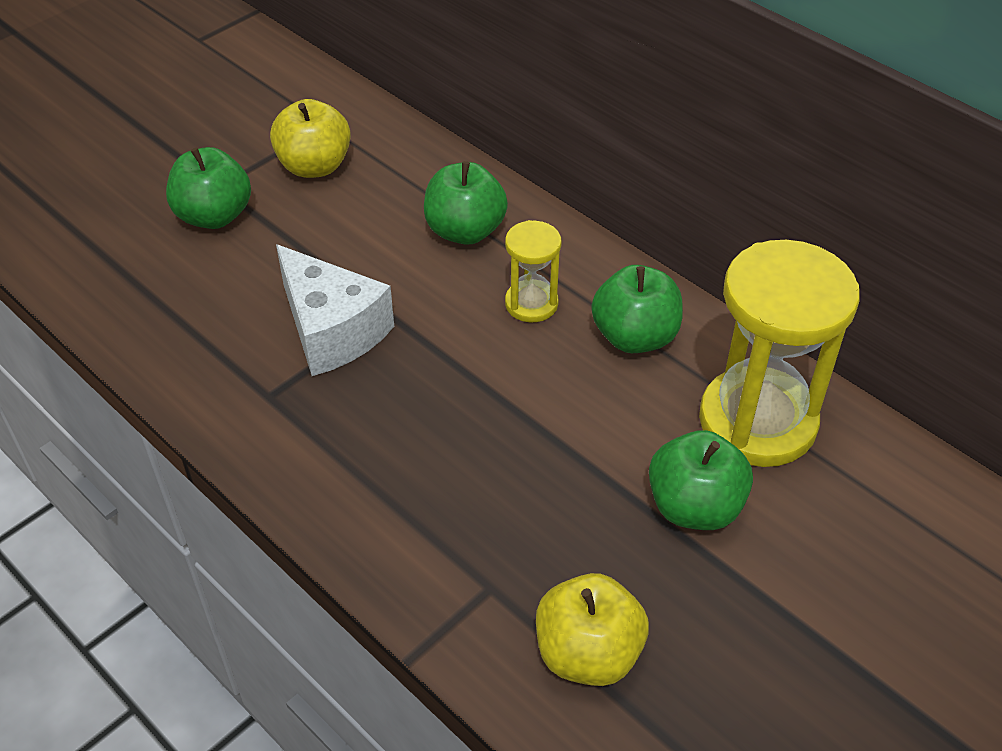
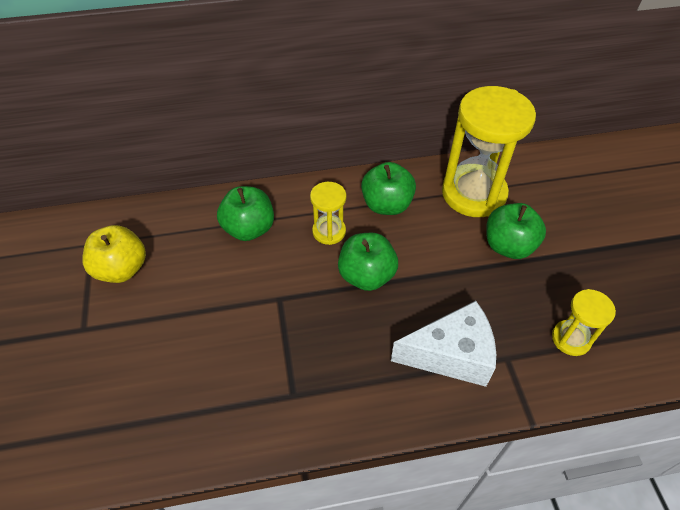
camera: 55 degrees left, 5 degrees up
(214, 216) = (109, 346): green apple -> green apple (366, 275)
(332, 330) = (268, 333): white cheese -> white cheese (451, 355)
(588, 653) = (571, 339): yellow apple -> yellow hourglass

